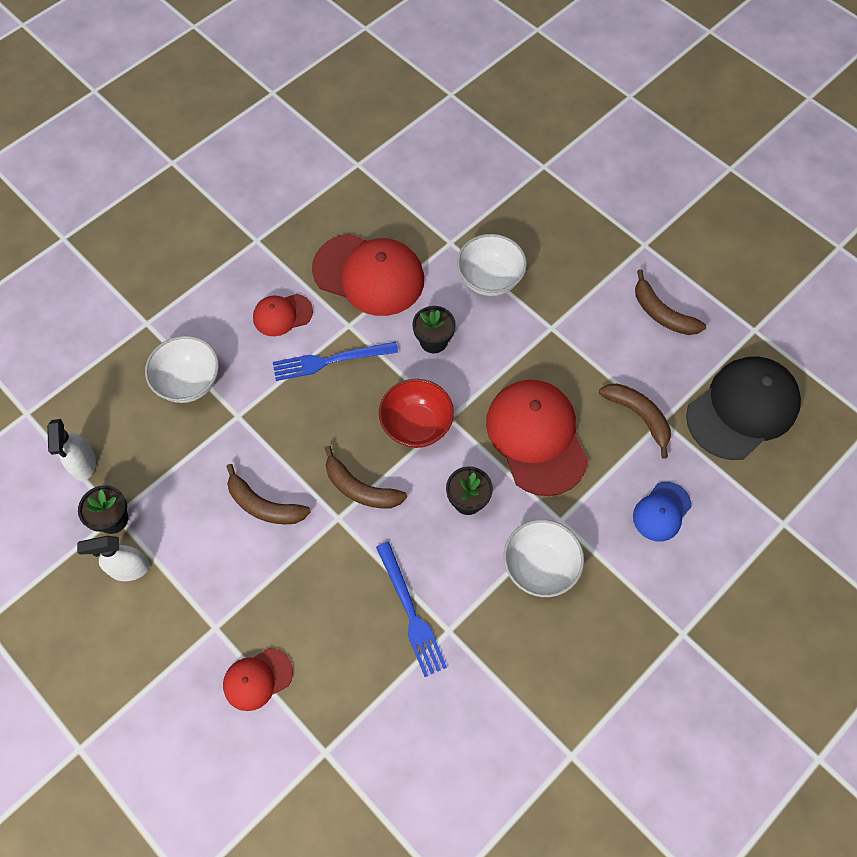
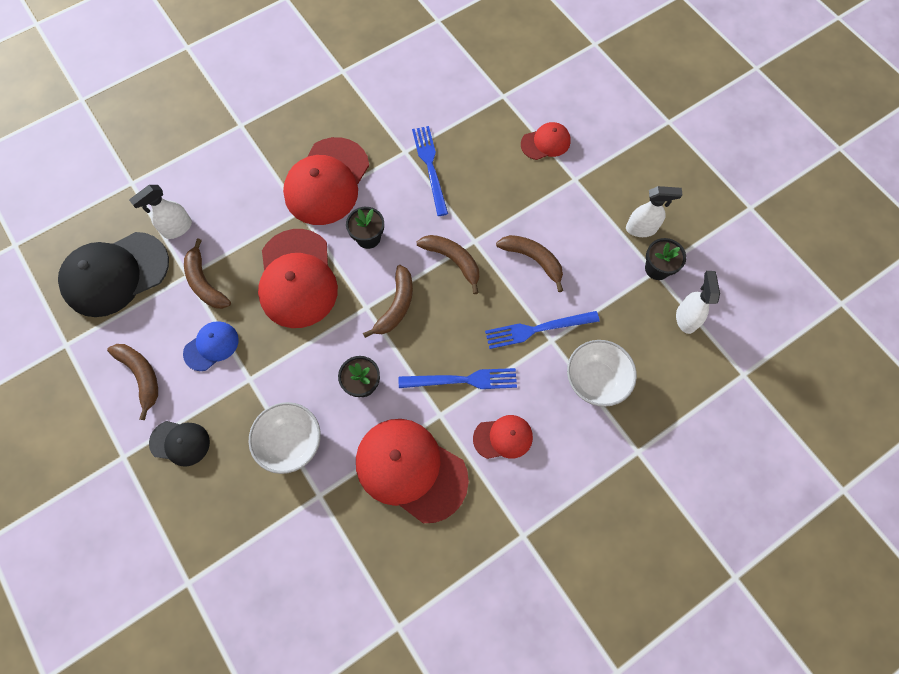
camera: 170 degrees left, 5 degrees up
(254, 425) = (537, 329): none -> blue fork
(416, 425) = (396, 306): red bowl -> brown banana
(540, 567) = (327, 182): white bowl -> red cap
(596, 263) = (180, 443): none -> black cap
(661, 511) = (220, 205): blue cap -> blue cap (211, 346)
(699, 474) = (177, 228): none -> white spray bottle

